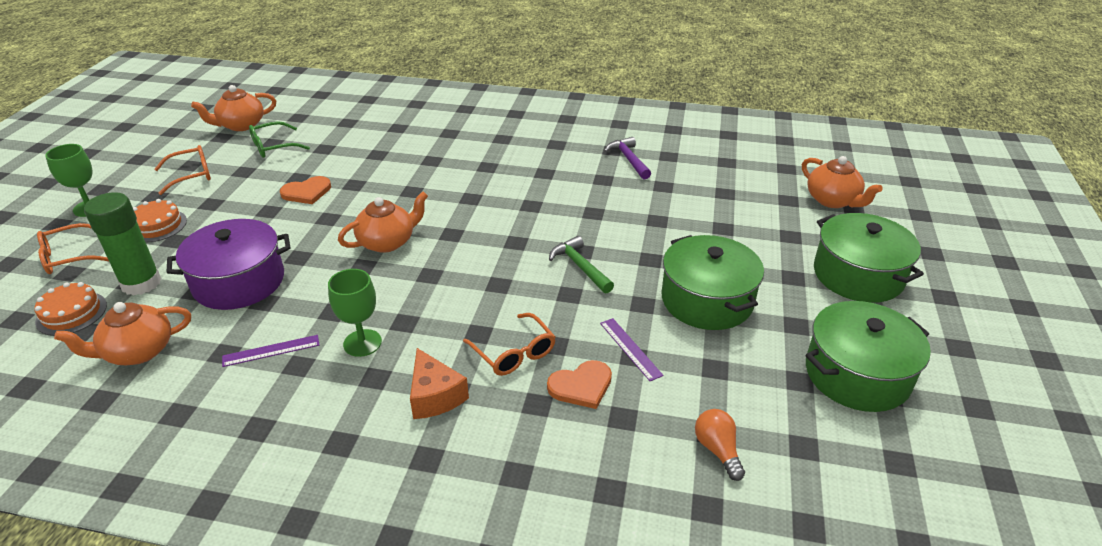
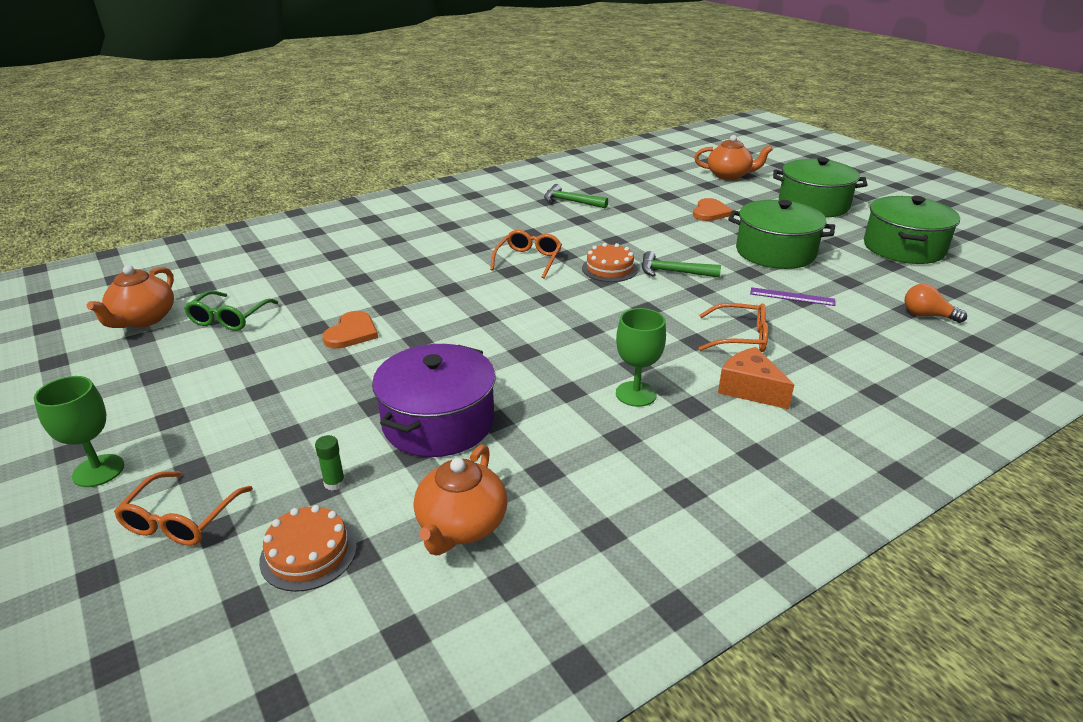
camera: 45 degrees left, 5 degrees down
(141, 283) = (334, 483): green glue stick -> green glue stick, size x0.40
(157, 225) = (237, 436): orange cake -> orange cake (609, 268)
(191, 175) = (179, 381): orange glasses -> orange glasses (528, 260)
(271, 350) = (579, 443): purple ruler -> none
(387, 242) = (508, 327): orange teapot -> none
(434, 396) = (750, 389): orange cheese -> orange cheese turned 150 degrees counterclockwise
(581, 386) = (810, 330): orange heart -> orange heart (710, 212)
(628, 159) = (571, 202): purple hammer -> green hammer

